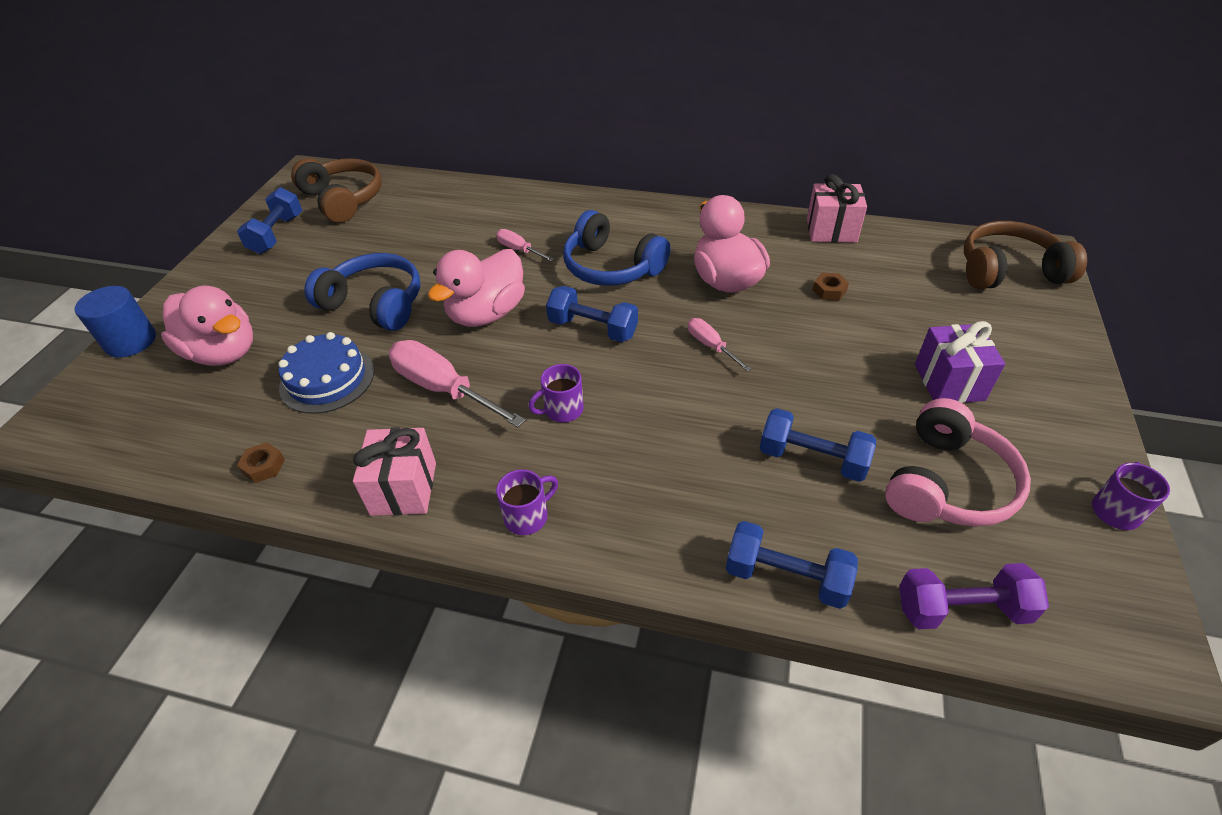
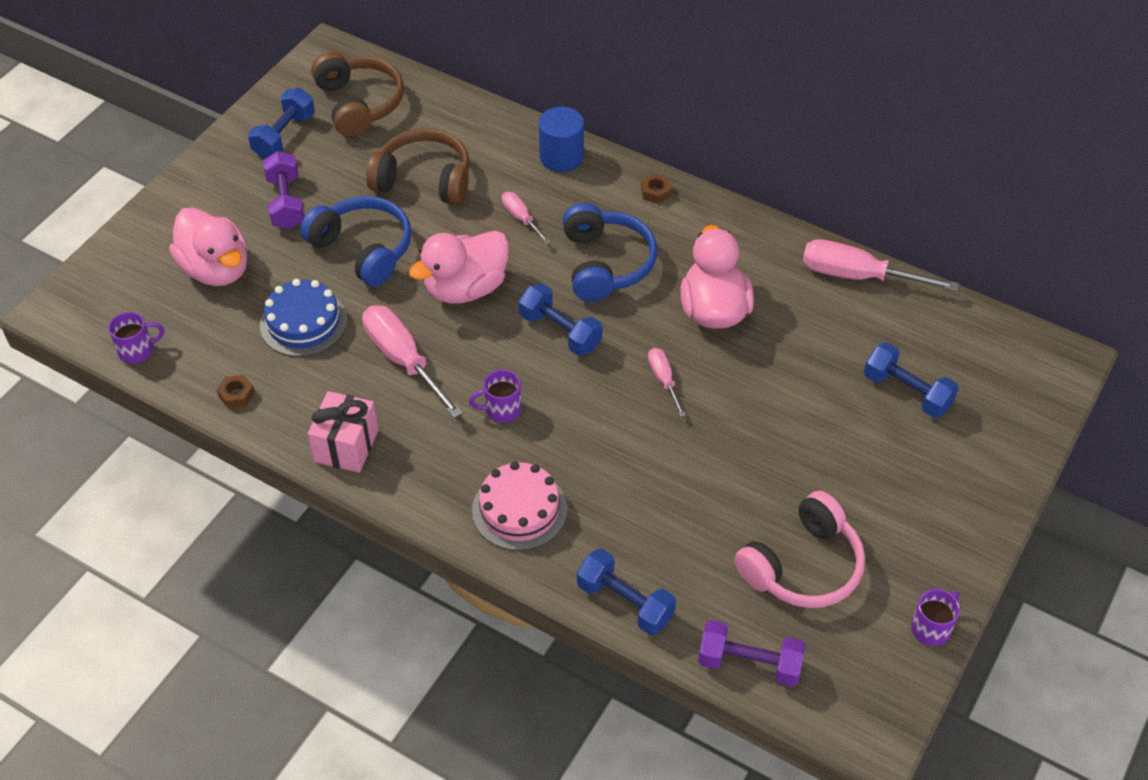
camera: 15 degrees right, 5 degrees up
(131, 341) = (135, 235): blue cylinder -> blue cylinder (561, 157)
(288, 283) = (286, 203): none -> purple dumbbell
(527, 516) = (439, 497): purple mug -> purple mug (137, 350)
(611, 267) = (606, 264): blue headphones -> blue headphones turned 150 degrees counterclockwise
(622, 505) = (519, 509): none -> pink cake
(812, 459) = (699, 513): blue dumbbell -> blue dumbbell (907, 392)
(829, 290) = (811, 349): brown nut -> brown nut (655, 192)
(831, 230) = (856, 276): pink gift -> pink screwdriver
(949, 382) = (867, 476): purple gift -> none
(1008, 270) = (1012, 373): brown headphones -> brown headphones (424, 179)

